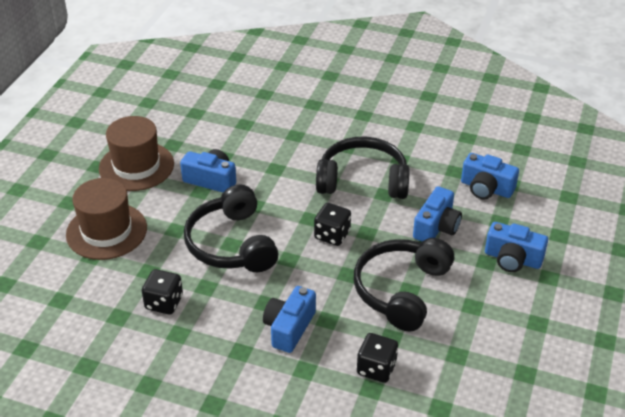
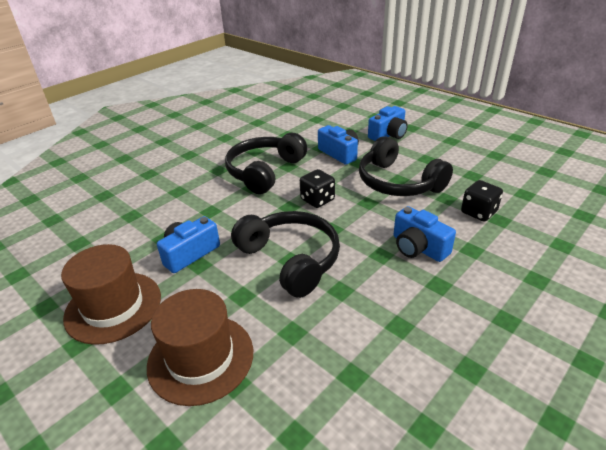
camera: 65 degrees left, 5 degrees down
(164, 303) = (348, 328): black dice -> none
(231, 244) = (291, 259): black headphones -> black headphones turned 135 degrees counterclockwise
(486, 188) = (314, 128): blue camera -> none

